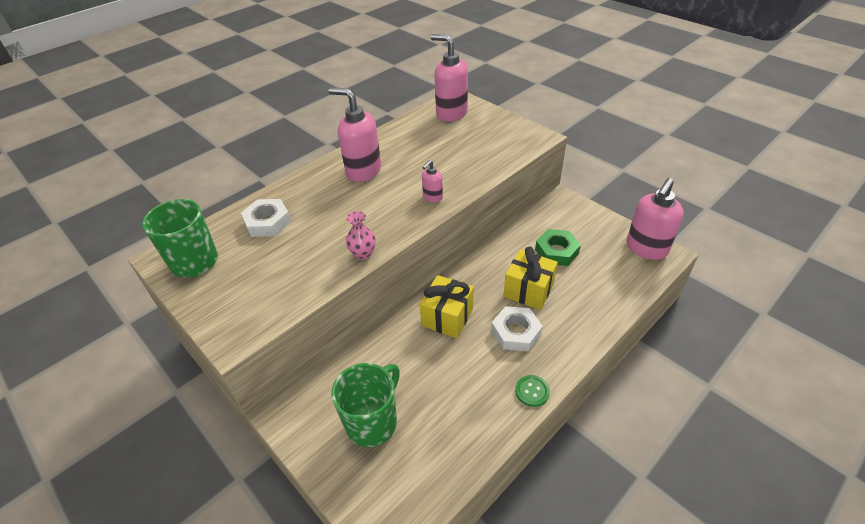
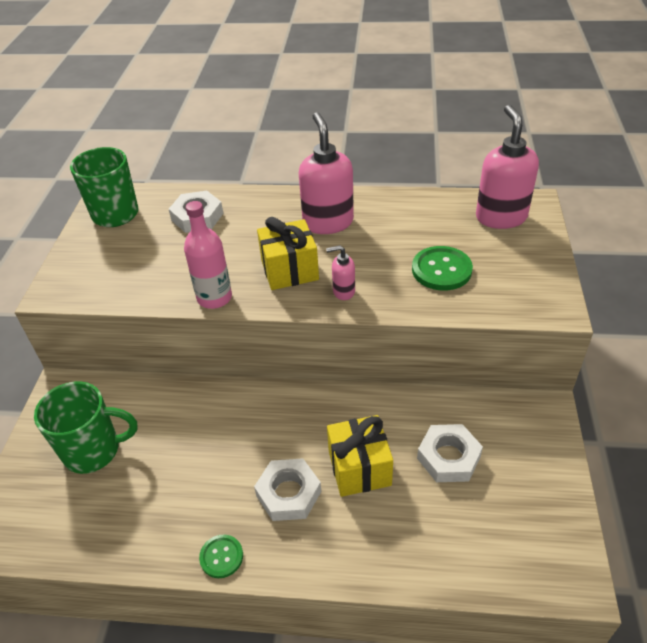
camera: 50 degrees right, 0 degrees up
(363, 254) = (214, 298): pink vase -> pink bottle
(447, 317) = (258, 423): yellow gift -> yellow gift (289, 270)
(464, 154) = (441, 270): none -> green button
(556, 251) = (448, 457): green nut -> white nut
(646, 248) = (558, 550): pink soap dispenser -> none

